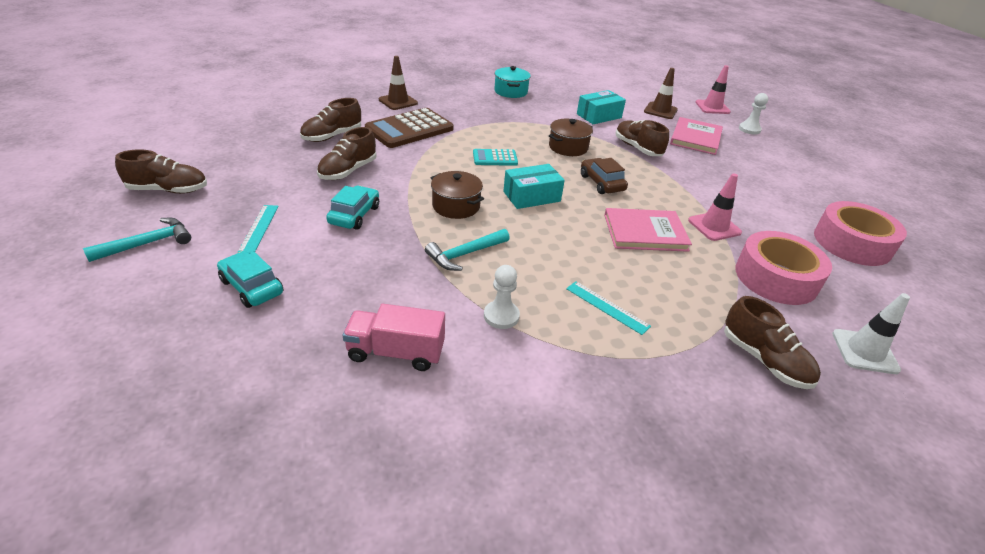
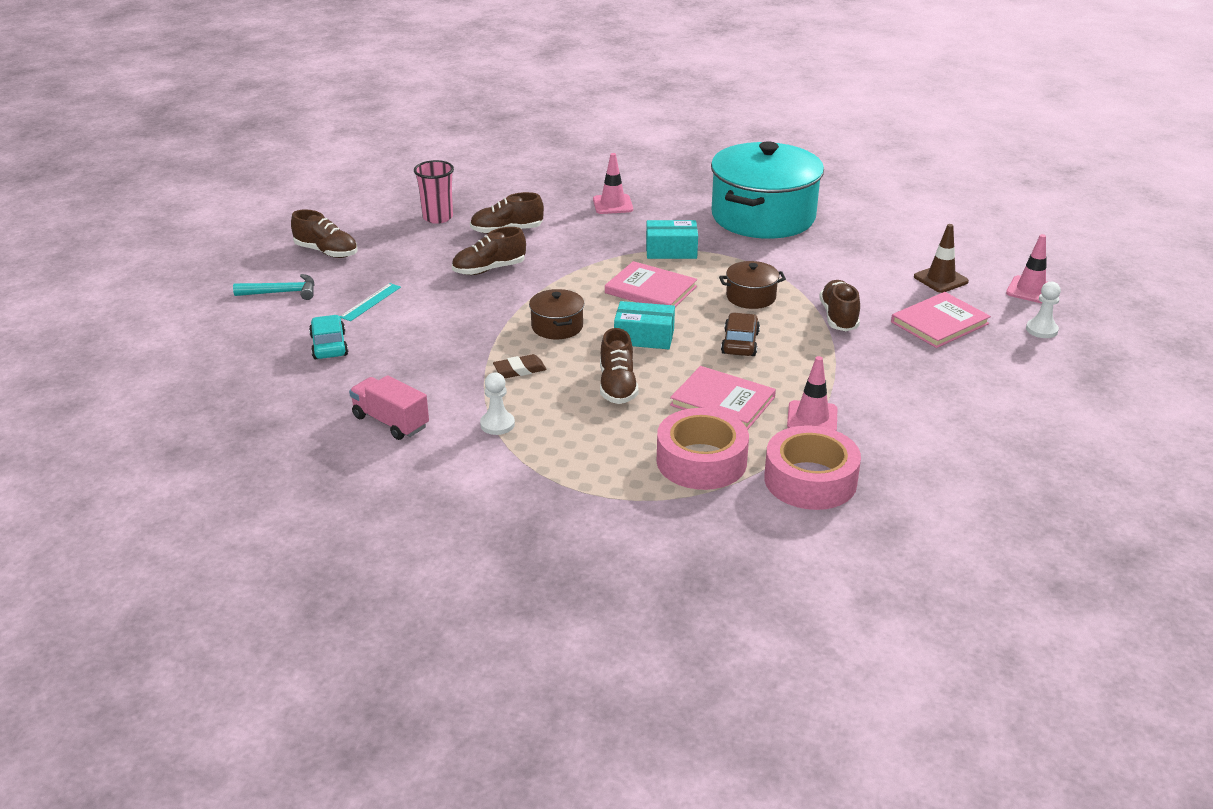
camera: 35 degrees right, 5 degrees down
(258, 137) = (437, 217): none -> pink cup
(354, 215) = (457, 311): turquoise car -> none
(398, 101) = (612, 204): brown traffic cone -> pink traffic cone
(409, 129) = (592, 239): brown calculator -> none
(465, 254) = (519, 370): turquoise hammer -> brown eraser
(495, 158) = (650, 290): turquoise calculator -> pink book
(510, 91) = (763, 216): turquoise pot -> turquoise pot, size x2.33
(599, 116) = (841, 269): turquoise box -> turquoise box (671, 250)
(607, 307) = (598, 447): turquoise ruler -> none
(764, 360) = (691, 531): brown shoe -> brown shoe (617, 386)
(852, 243) = (964, 481): pink tape -> pink tape (701, 461)
(864, 351) = (807, 561): white traffic cone -> none

